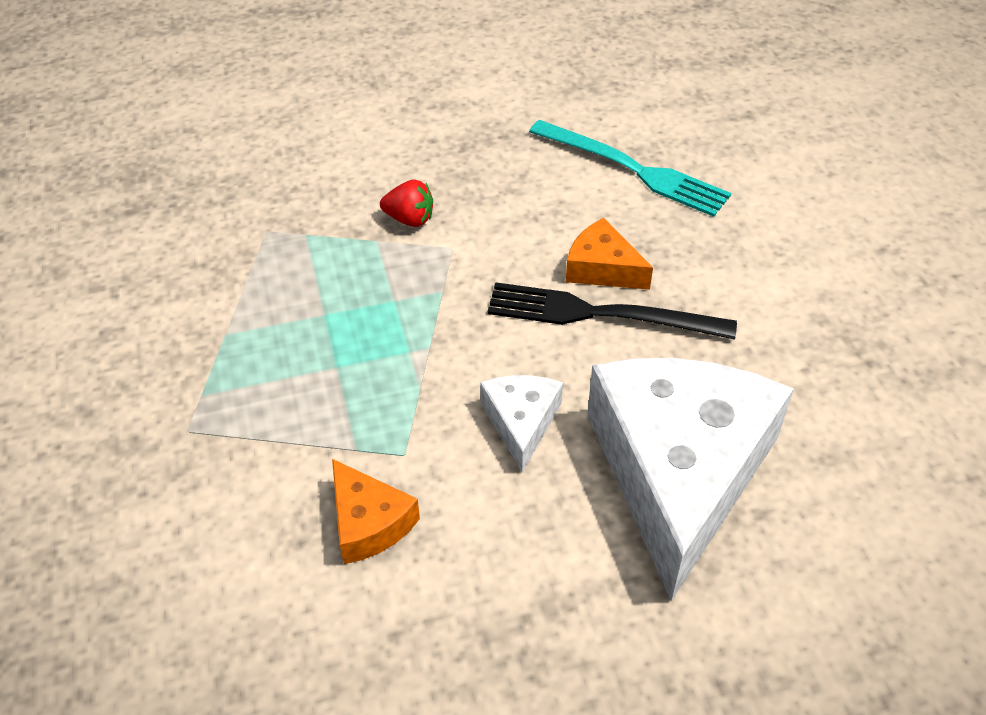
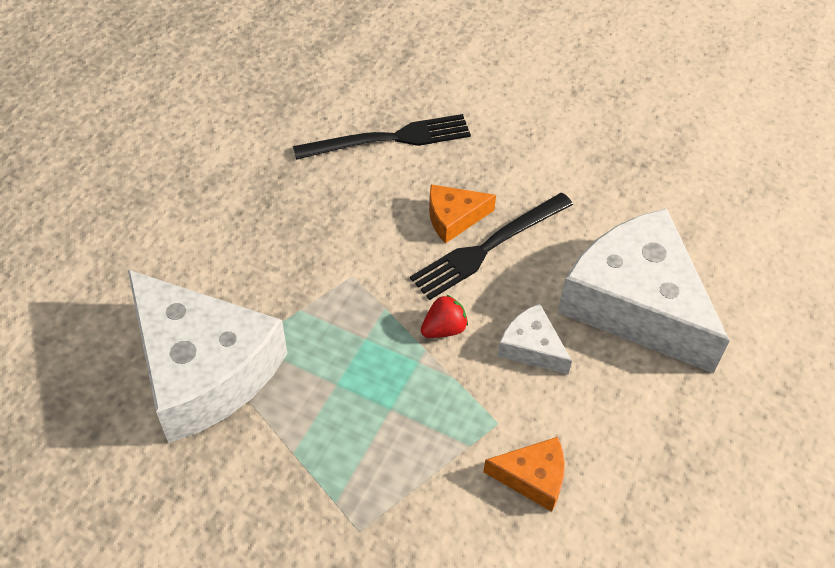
camera: 50 degrees left, 5 degrees up
(251, 226) = (202, 369): none -> white cheese
(409, 219) = (301, 278): red strawberry -> red strawberry (444, 329)
(633, 169) = (389, 139): turquoise fork -> black fork

